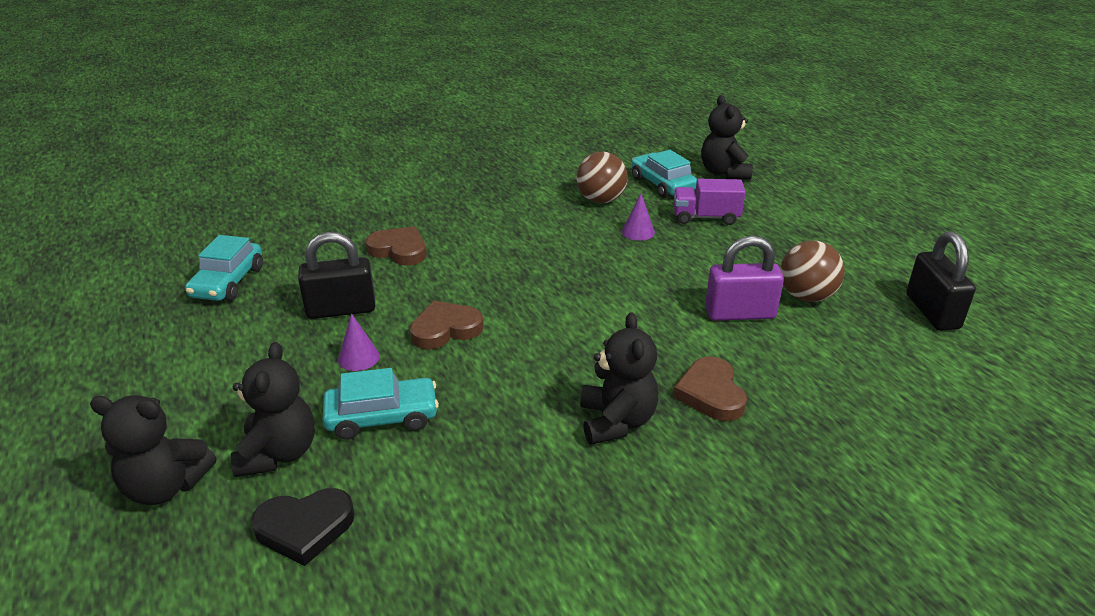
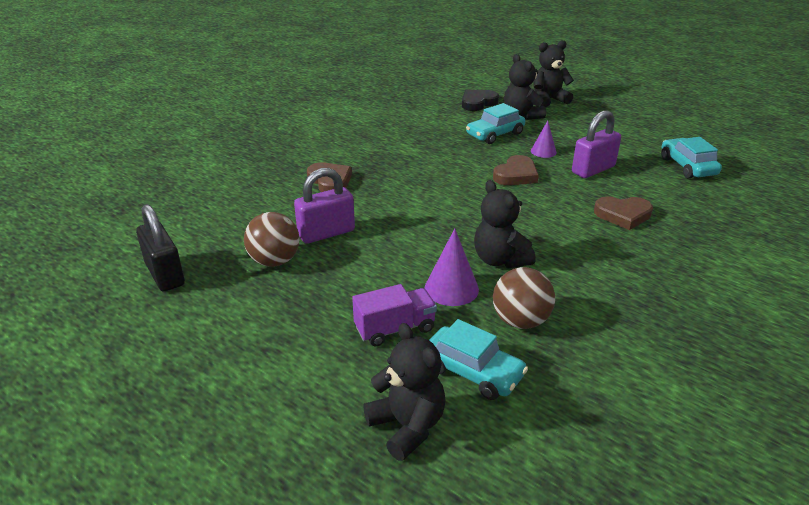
camera: 155 degrees right, 0 degrees up
(341, 309) = (593, 169): black padlock -> purple padlock
(616, 421) = (376, 158): black teddy bear -> black teddy bear (500, 260)
(638, 232) = (451, 288): purple cone -> purple cone, size x1.56

